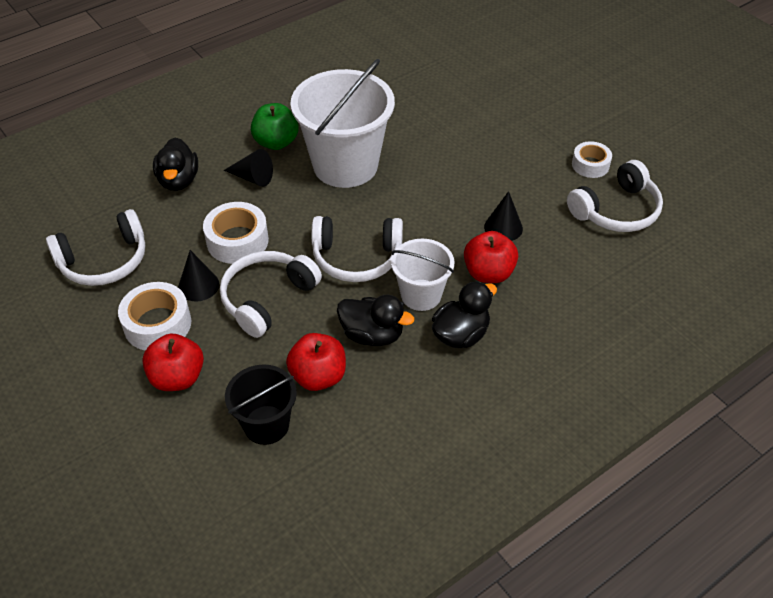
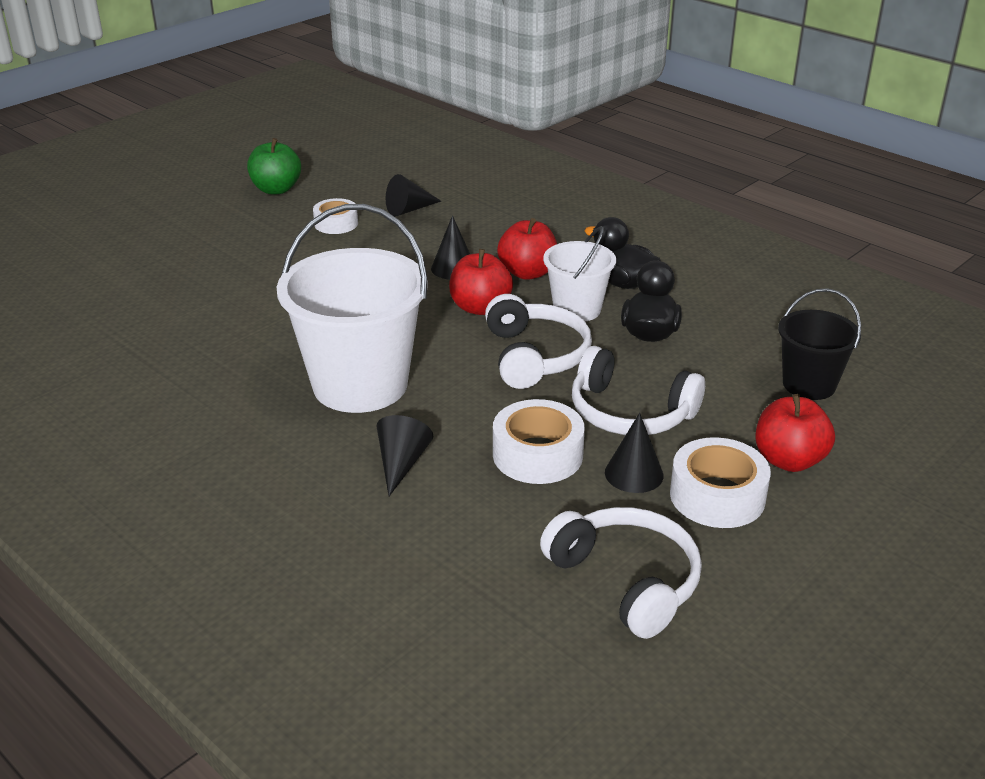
camera: 100 degrees left, 15 degrees down
(178, 181) = (423, 540): black duck -> none
(276, 142) = (314, 454): green apple -> green apple (276, 189)
(318, 376) = (725, 360): red apple -> red apple (480, 308)
(616, 210) = (409, 209): white headphones -> black cone

